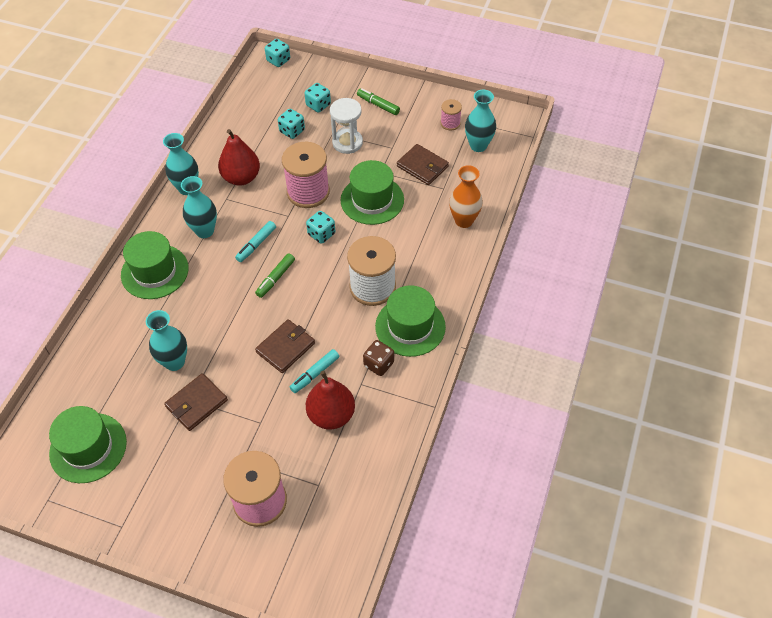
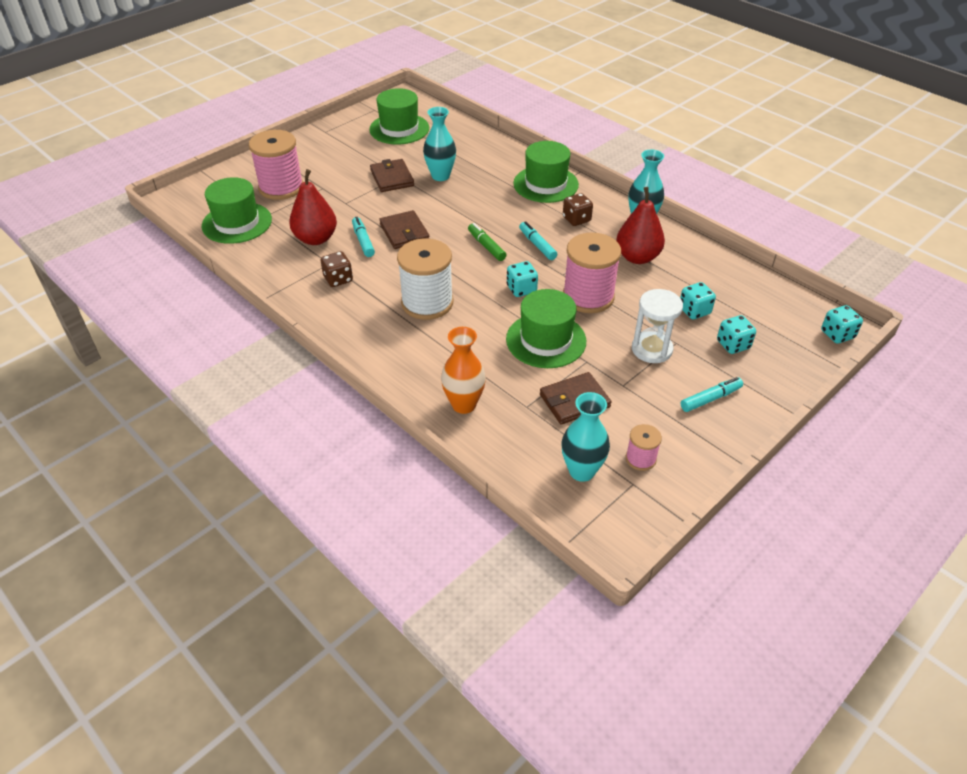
camera: 115 degrees right, 10 degrees down
(204, 231) = (576, 219): turquoise vase -> brown dice
(378, 105) = (710, 399): green marker -> turquoise marker
(410, 326) = (360, 312): green hat -> green hat (237, 223)

